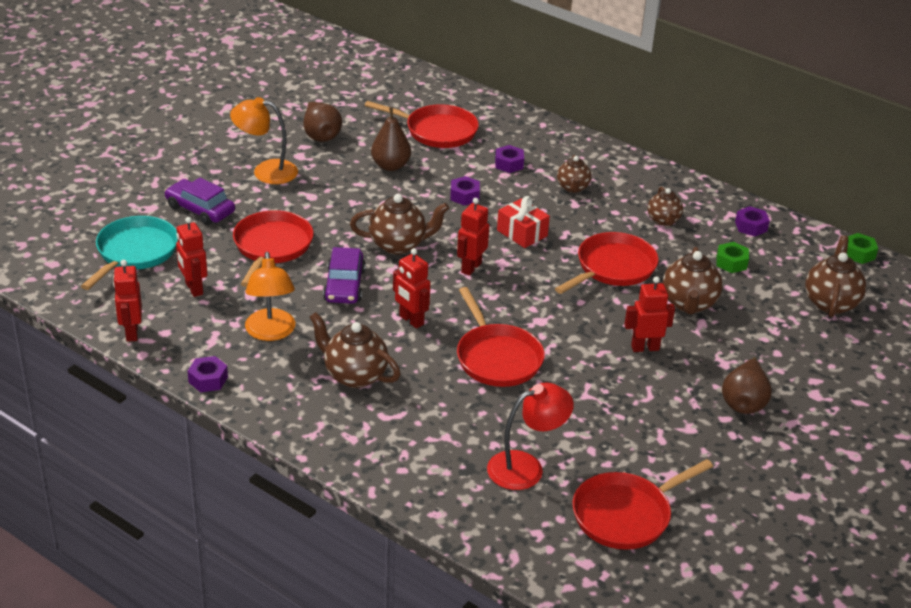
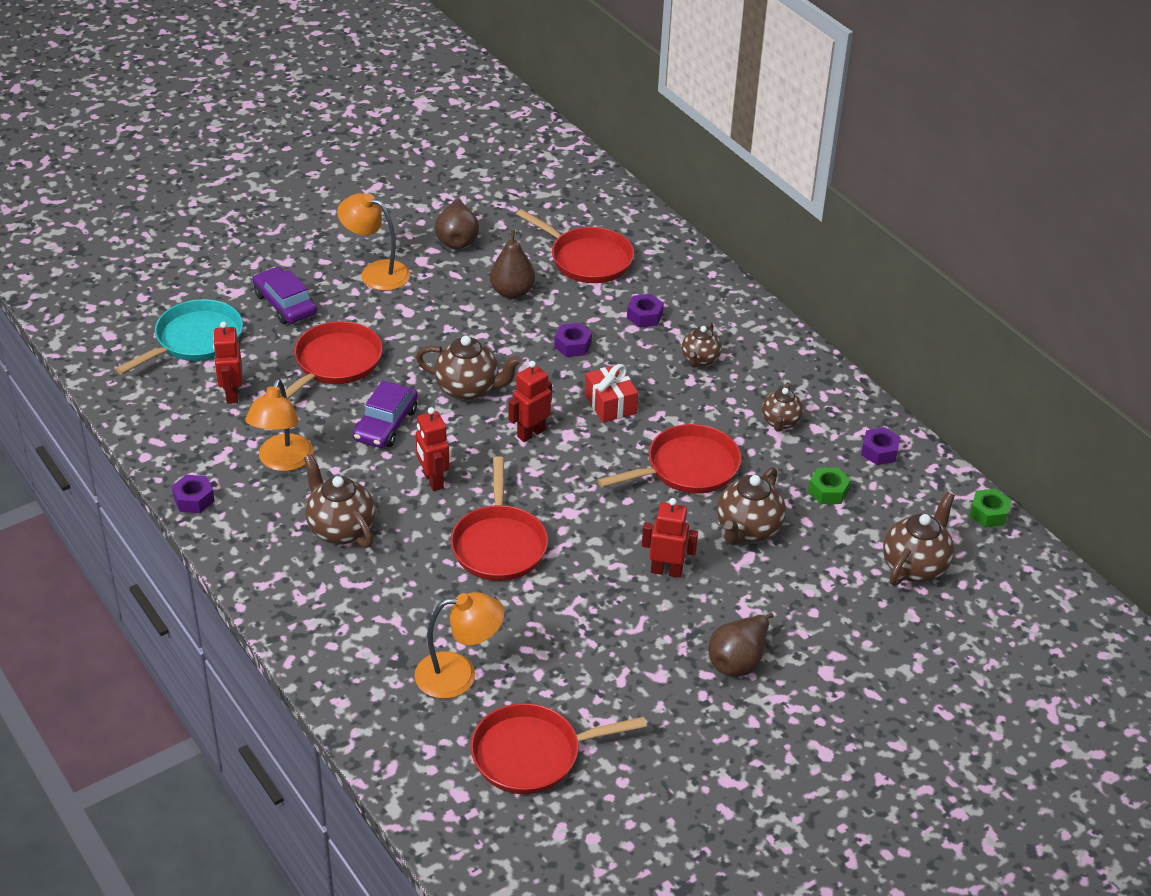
camera: 20 degrees right, 5 degrees up
(131, 333) = (146, 430): red robot -> none
(526, 467) = (459, 675): red lamp -> orange lamp

